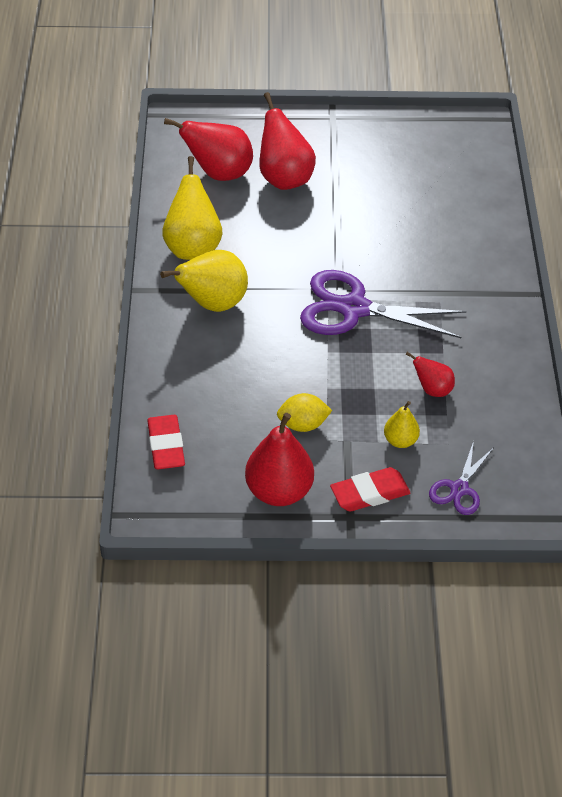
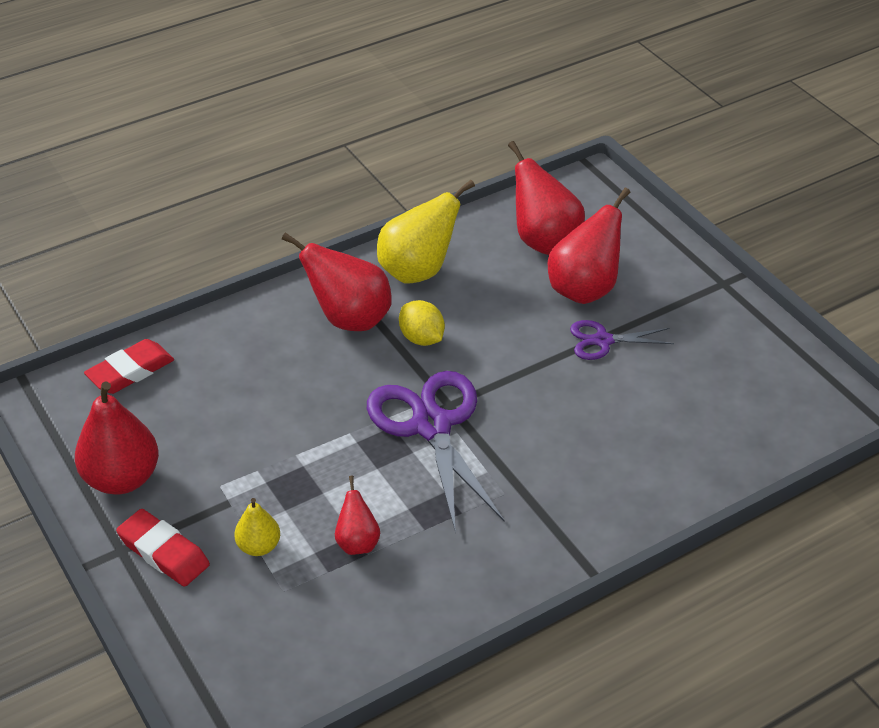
camera: 60 degrees right, 5 degrees down
(212, 304) = (349, 319): yellow pear -> red pear
(303, 424) = (228, 458): yellow lemon -> yellow lemon (421, 338)
(459, 489) = (219, 628): purple scissors -> purple scissors (603, 340)

